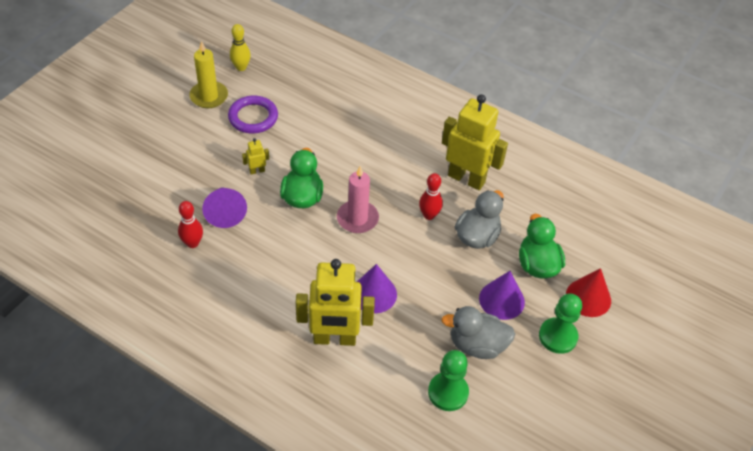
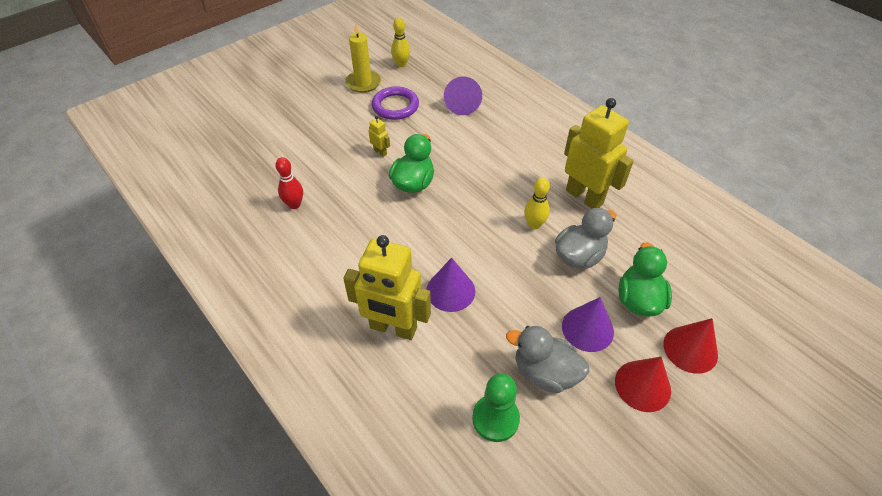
camera: 20 degrees right, 0 degrees up
(225, 212) = (336, 183): purple cone -> purple cone (462, 104)
(257, 171) = (380, 152): yellow robot -> yellow robot turned 45 degrees clockwise
(357, 219) = (460, 213): pink candle -> none
(429, 215) = (534, 224): red bowling pin -> yellow bowling pin
(557, 336) = (642, 385): green pawn -> red cone

